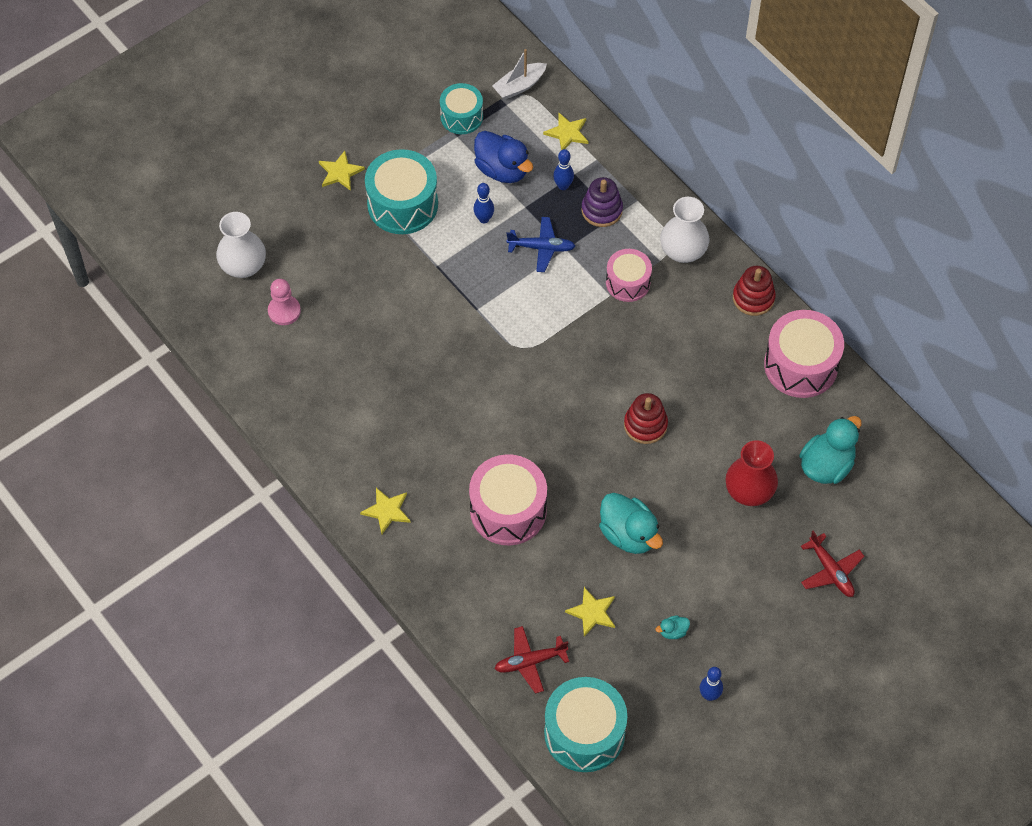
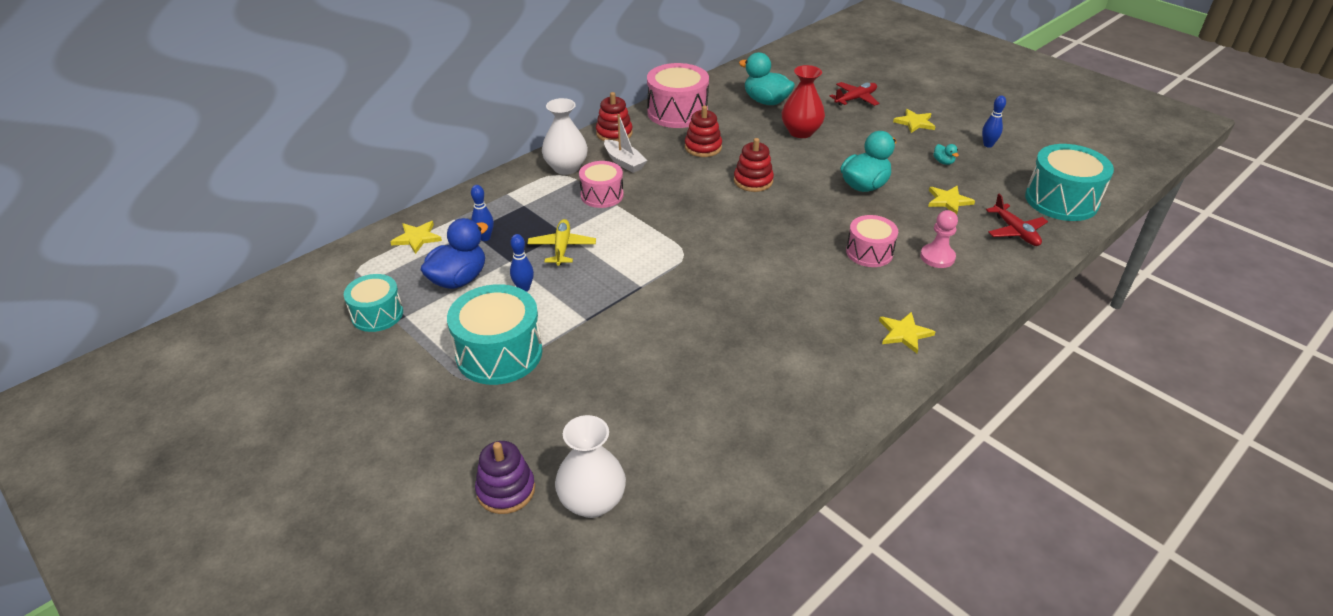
camera: 95 degrees left, 20 degrees down
(284, 311) = (660, 449): pink pawn -> pink pawn (937, 257)
(340, 172) = (444, 414): yellow star -> yellow star (914, 123)
(508, 510) = (869, 252): pink drum -> pink drum, size x0.62
(519, 86) = (344, 273): white boat -> white boat (624, 162)
(541, 248) = (562, 247): blue plane -> yellow plane
(602, 210) = (517, 213): purple stacking toy -> purple stacking toy (506, 490)
(718, 384) = (703, 147): none -> red stacking toy

